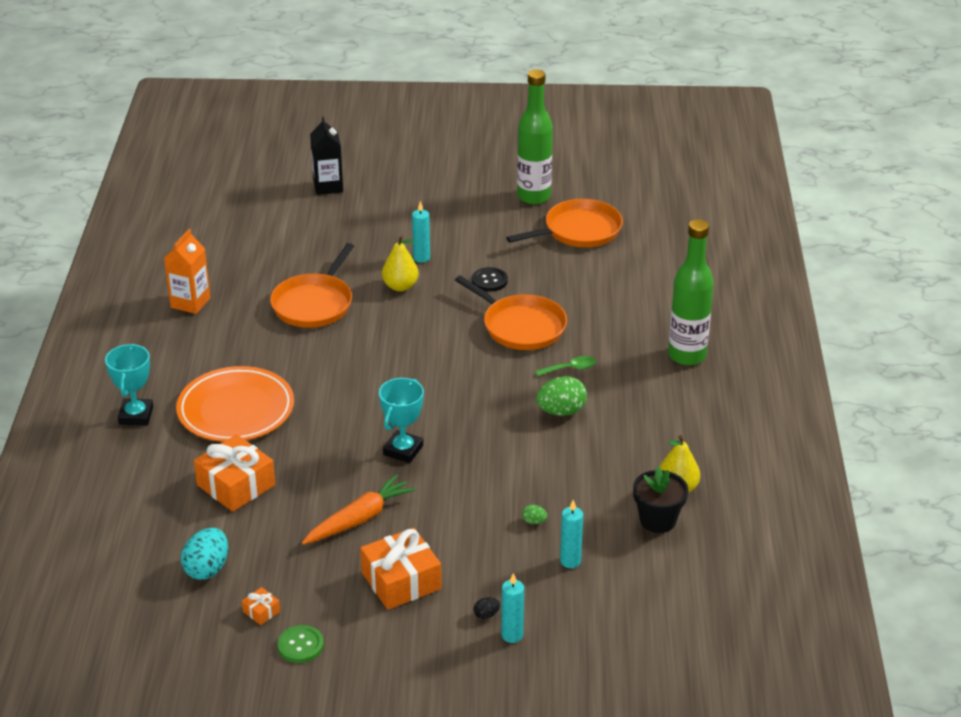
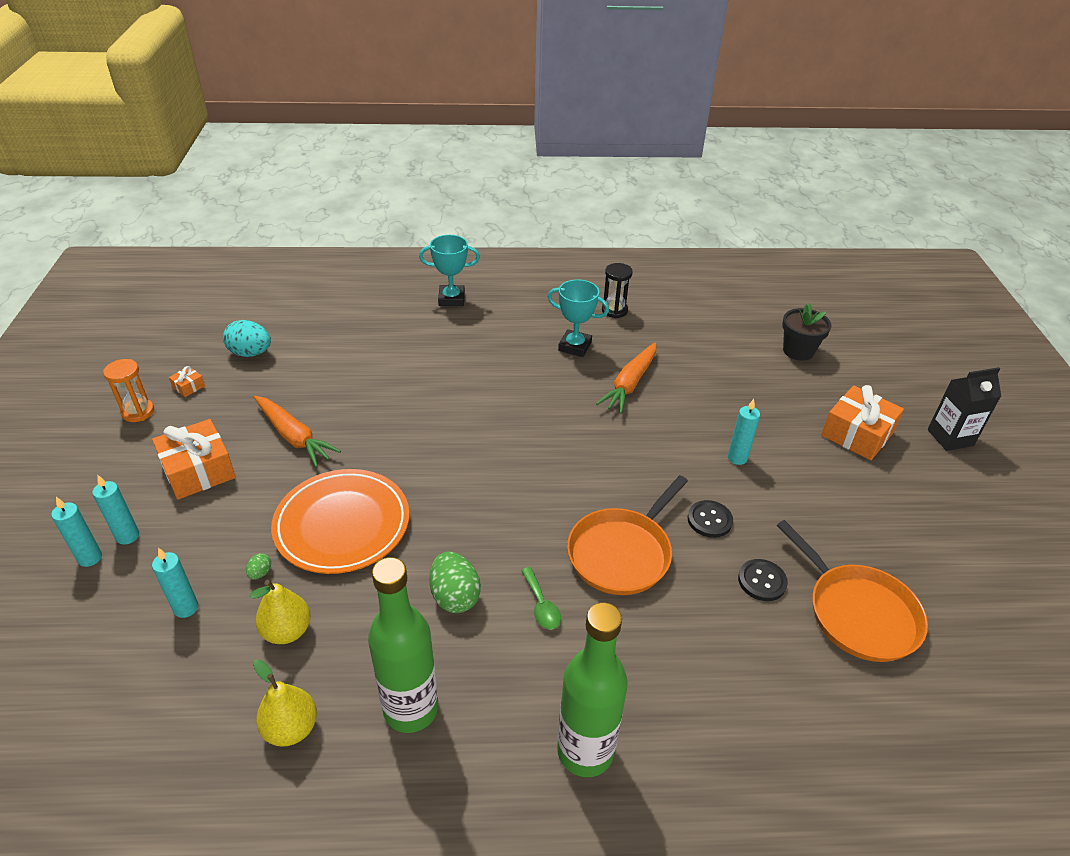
camera: 85 degrees right, 5 degrees up
(190, 303) = (614, 310): orange carton -> black hourglass
(236, 410) = (459, 350): orange plate -> orange plate (342, 525)
(236, 485) = (355, 359): orange gift -> orange gift (857, 434)
(300, 645) = (138, 412): green button -> orange hourglass
(314, 304) = (630, 384): orange pan -> orange carrot
(328, 186) = (846, 378): black carton -> black carton (950, 437)
(400, 286) = (677, 444): yellow pear -> yellow pear (287, 631)
(403, 450) = (393, 461): turquoise trophy -> turquoise trophy (575, 346)
(486, 615) = (127, 536): black egg -> turquoise candle
(533, 197) = (918, 560): green bottle -> green bottle (411, 709)
(550, 265) = (762, 581): none -> black button
(658, 520) = (234, 702): black flower pot -> black flower pot (798, 351)

